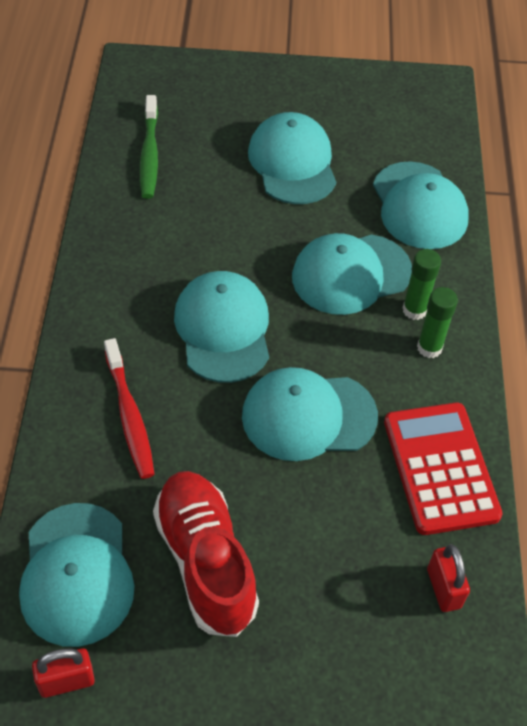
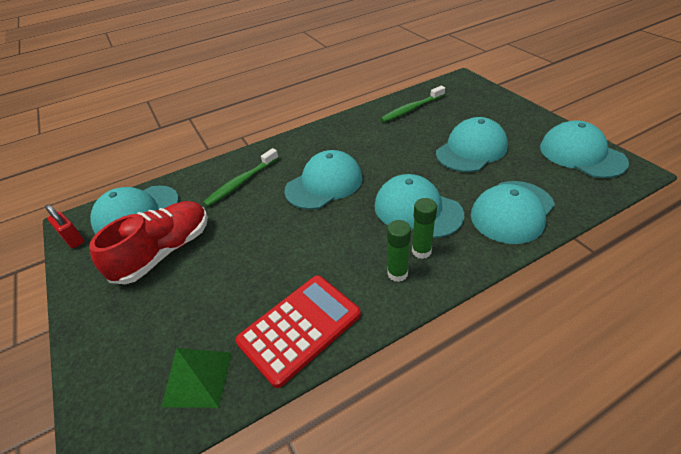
camera: 65 degrees right, 10 degrees down
(129, 415) = (242, 182): red toothbrush -> green toothbrush
(308, 416) = (292, 244): turquoise cap -> turquoise cap (581, 154)
(443, 588) = (198, 378): red padlock -> green pyramid

